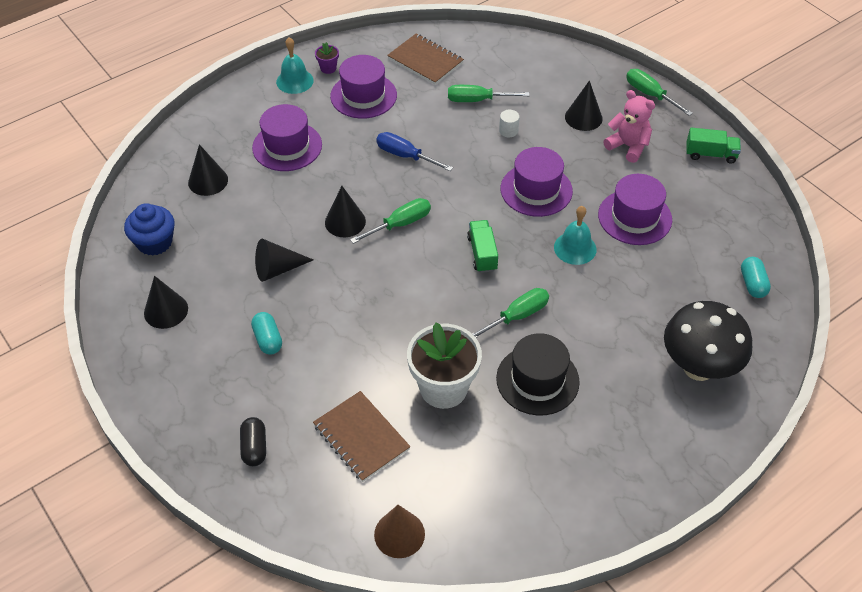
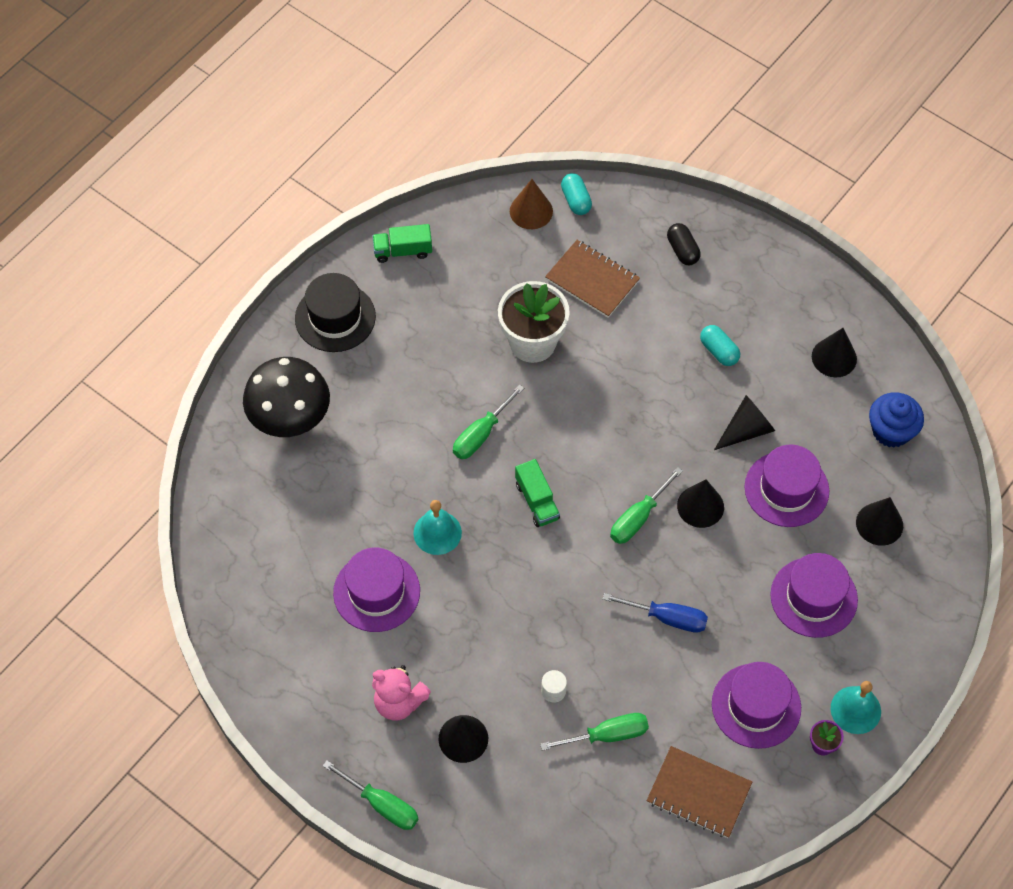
camera: 165 degrees right, 10 degrees up
(536, 190) = (498, 604): purple hat -> purple hat (786, 489)
(537, 380) = (445, 371): black hat -> black hat (335, 317)
(710, 154) = (294, 714): green truck -> green truck (403, 251)
(752, 284) = (238, 532): turquoise capsule -> turquoise capsule (576, 200)

